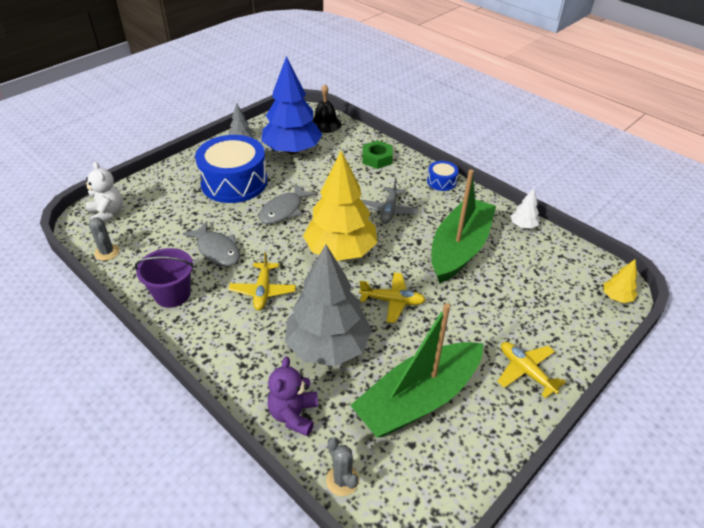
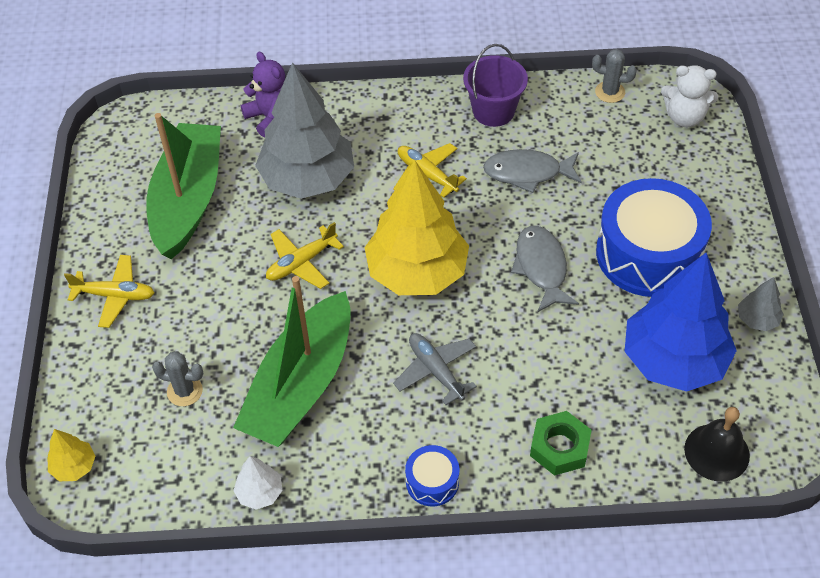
camera: 135 degrees right, 10 degrees up
(342, 480) = (188, 111): grey cactus -> grey cactus (184, 391)
(459, 248) = (301, 385): green boat -> green boat turned 45 degrees clockwise

